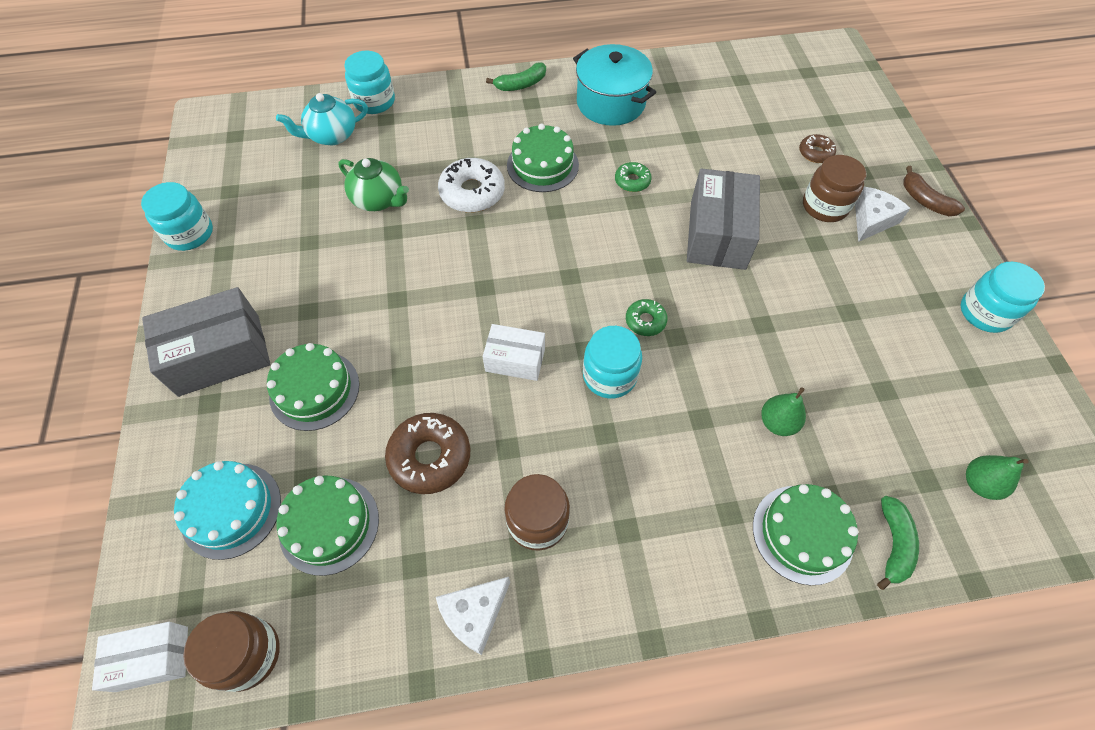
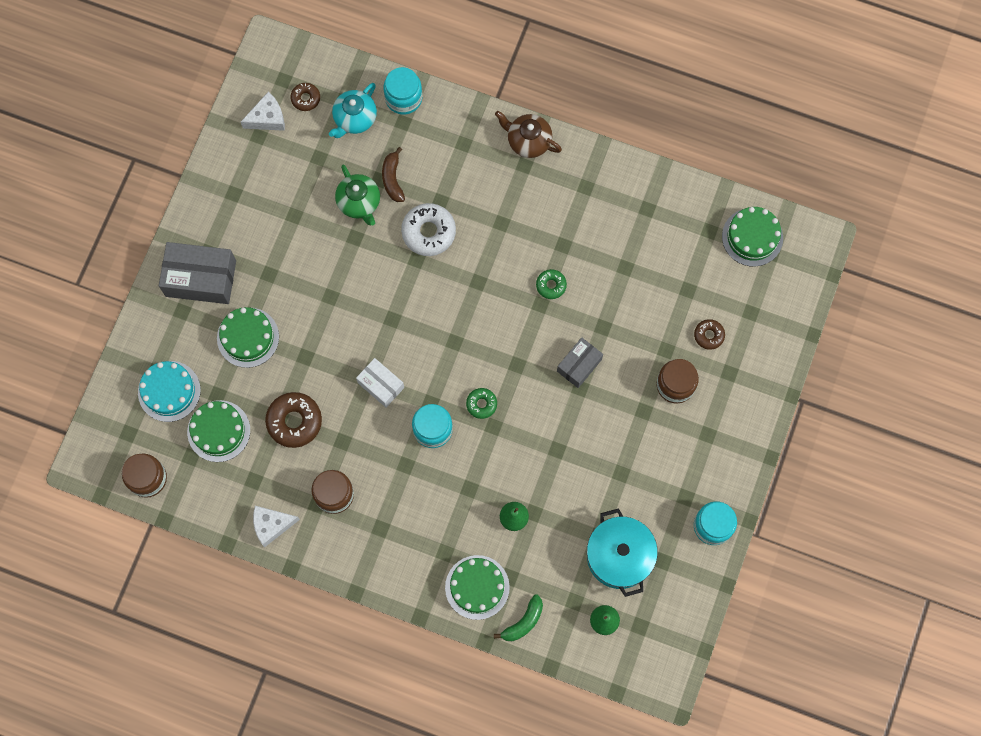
camera: 30 degrees right, 15 degrees up
(152, 658) = (100, 453): white box -> none
(189, 233) = (217, 163): turquoise jar -> none
(268, 140) = (305, 98): none -> brown donut
(332, 136) = (354, 119): turquoise teapot -> turquoise teapot turned 60 degrees counterclockwise
(521, 84) = (528, 141): green banana -> brown teapot
(542, 165) = (494, 234): green cake -> green cake (752, 237)
(611, 103) = (586, 199): turquoise pot -> turquoise pot (619, 556)
(717, 234) = (579, 365): grey box -> grey box, size x0.59
(872, 220) = (699, 415): white cheese -> white cheese (267, 118)
(925, 200) = (754, 421): brown banana -> brown banana (392, 179)

